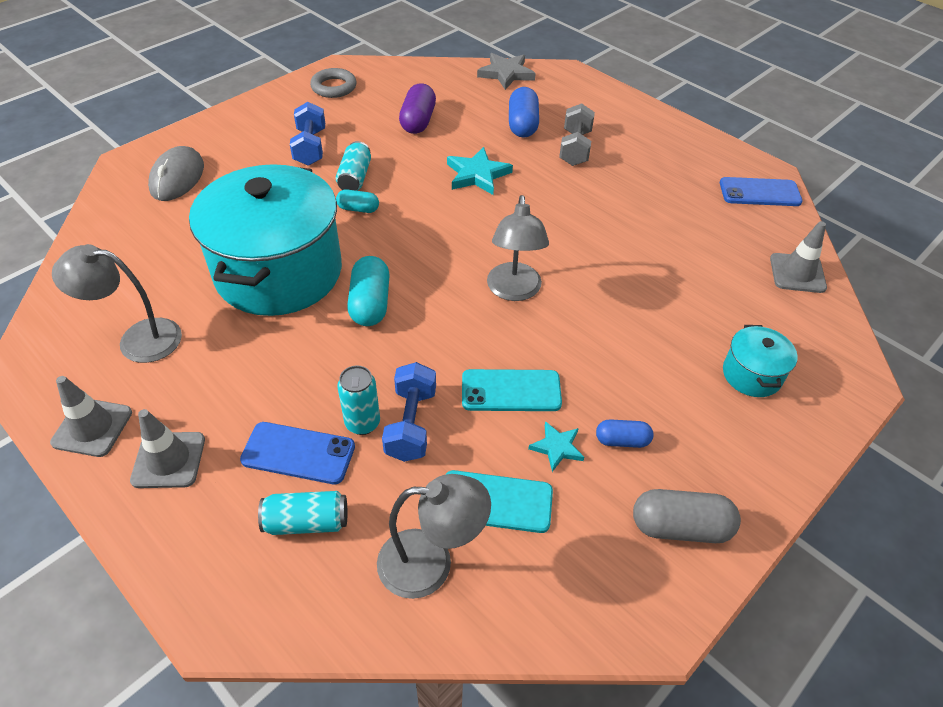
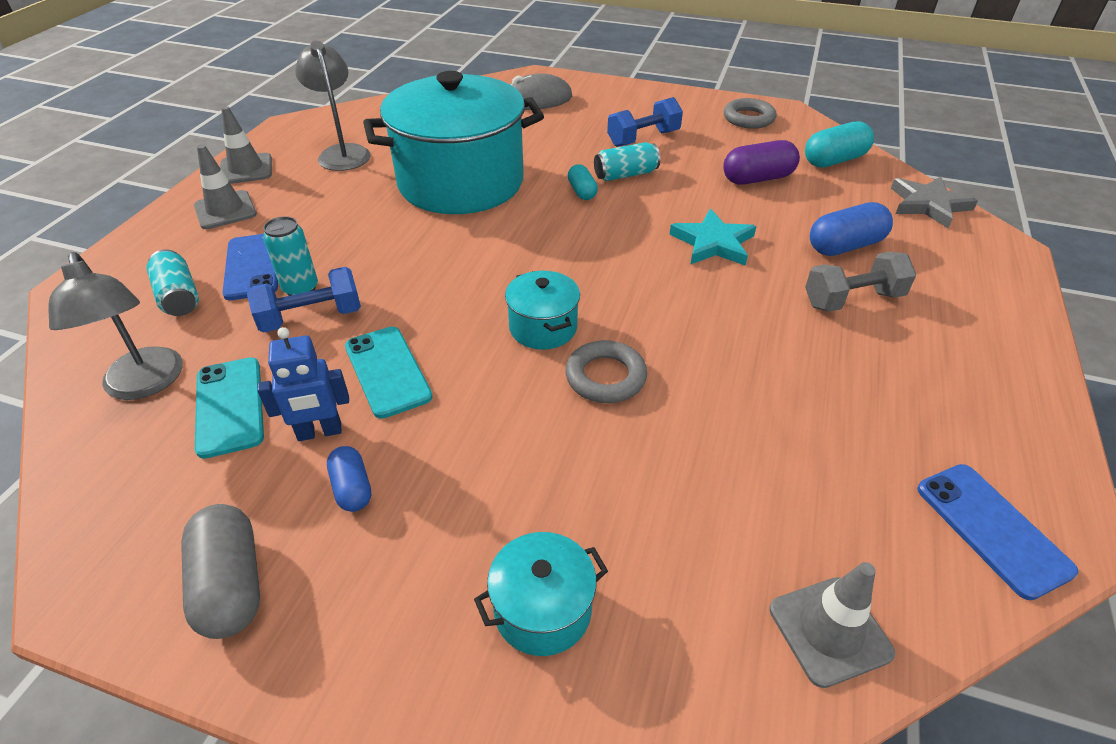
camera: 65 degrees right, 5 degrees down
(370, 303) = (456, 242): turquoise capsule -> turquoise capsule (834, 160)
(514, 291) = (543, 327): grey lamp -> turquoise pot
(557, 447) = (319, 432): turquoise star -> blue robot
(582, 280) = (605, 377): none -> grey ring

